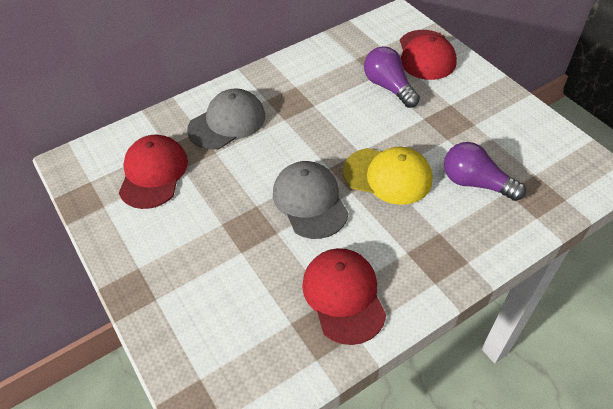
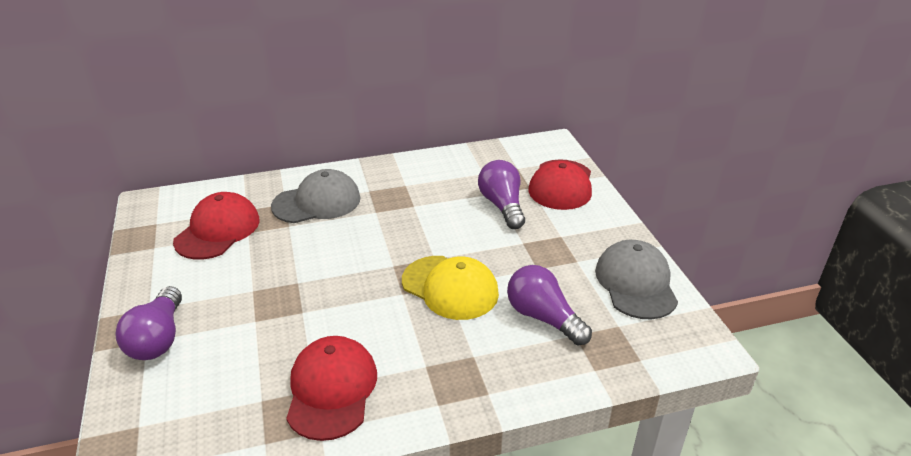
camera: 15 degrees right, 15 degrees down
(165, 293) = (158, 338): none -> purple light bulb
(310, 201) = (353, 292): grey cap -> grey cap (636, 283)

